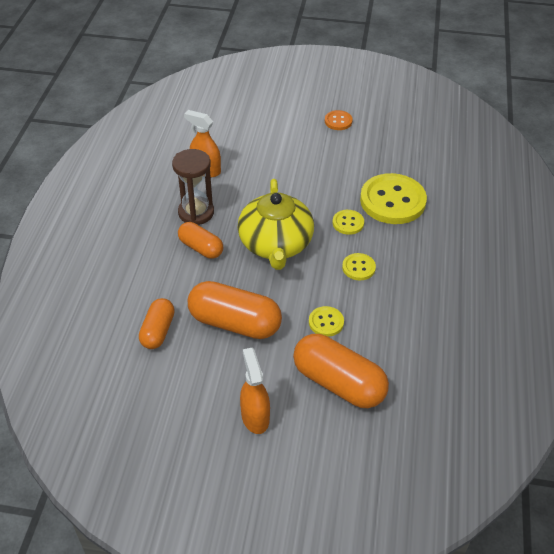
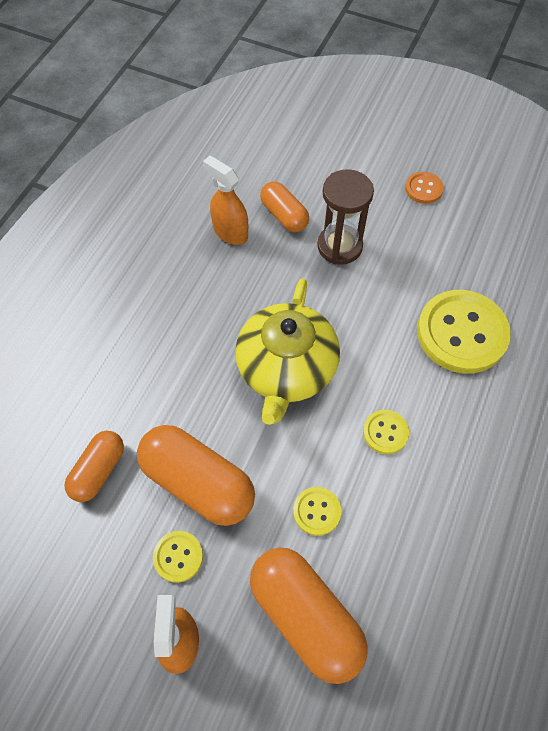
camera: 15 degrees right, 15 degrees up
(196, 212) = (199, 296): brown hourglass -> brown hourglass (339, 246)
(201, 248) = (189, 352): orange capsule -> orange capsule (284, 215)
(348, 223) = (391, 356): yellow button -> yellow button (178, 556)

